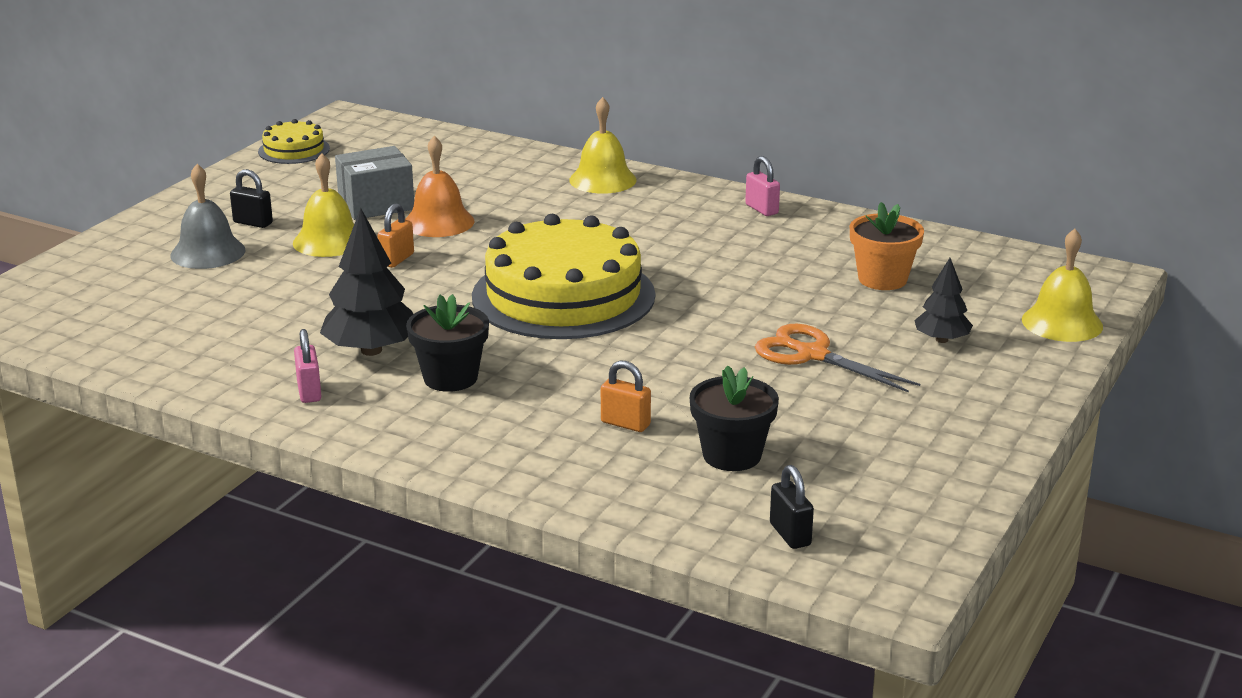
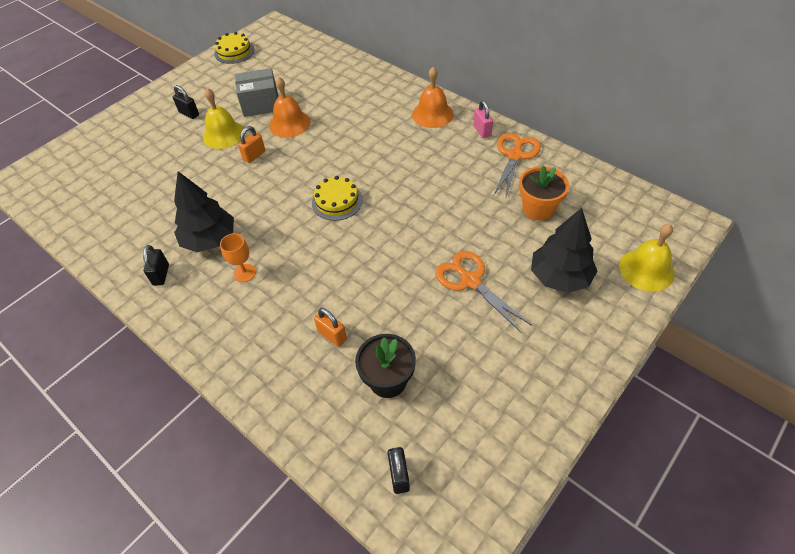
camera: 15 degrees right, 25 degrees up
(208, 252) = (155, 137): grey bell -> none
(309, 392) = (161, 275): pink padlock -> black padlock
(450, 378) = (245, 273): black flower pot -> orange goblet
(563, 296) = (337, 201): yellow cake -> yellow cake, size x0.46
(603, 180) = (395, 94): yellow bell -> none
(674, 197) = (432, 114): none -> orange bell
(824, 230) = (515, 155): none -> orange scissors
(941, 340) = (559, 277): black tree -> black tree, size x1.68

